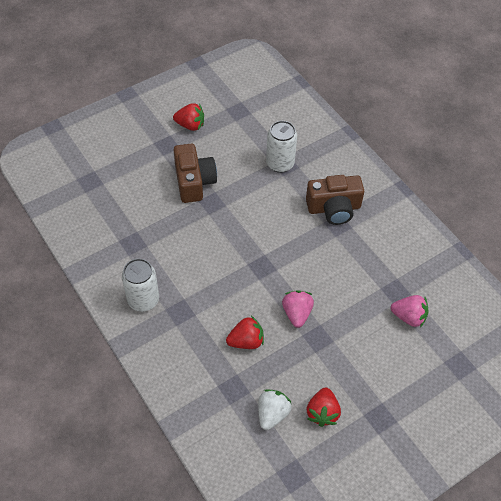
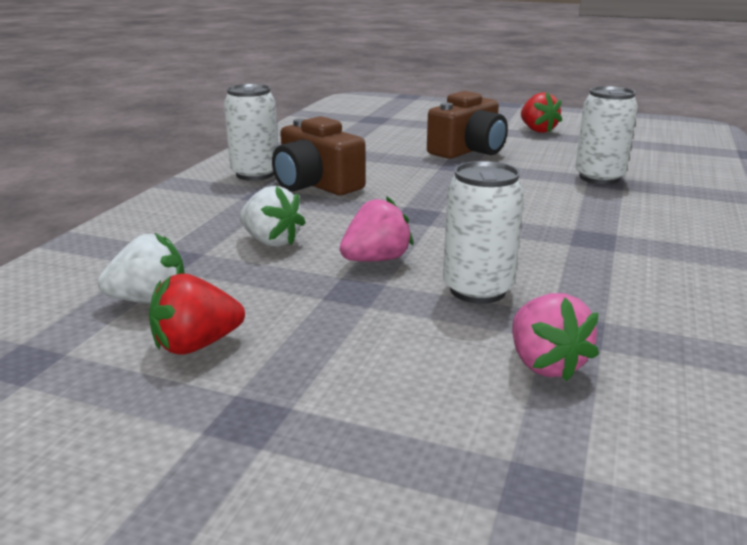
camera: 55 degrees right, 30 degrees down
(246, 341) = (271, 241): red strawberry -> white strawberry
(334, 208) = (614, 227): brown camera -> brown camera (316, 184)
(348, 298) = (477, 290): none -> white can

